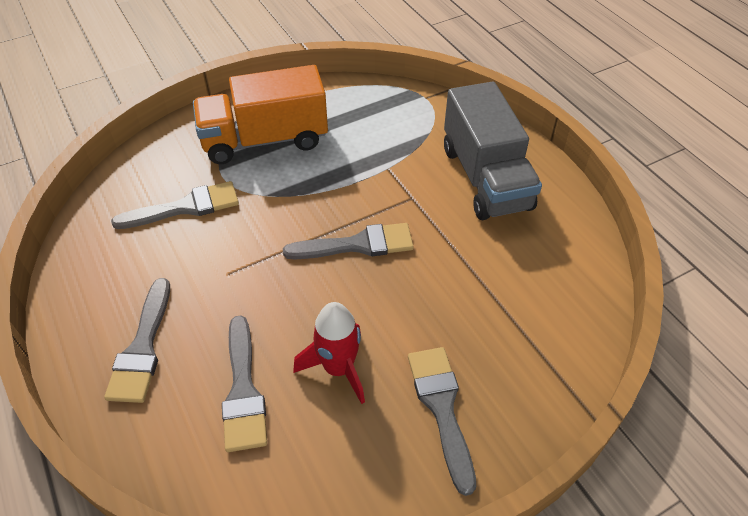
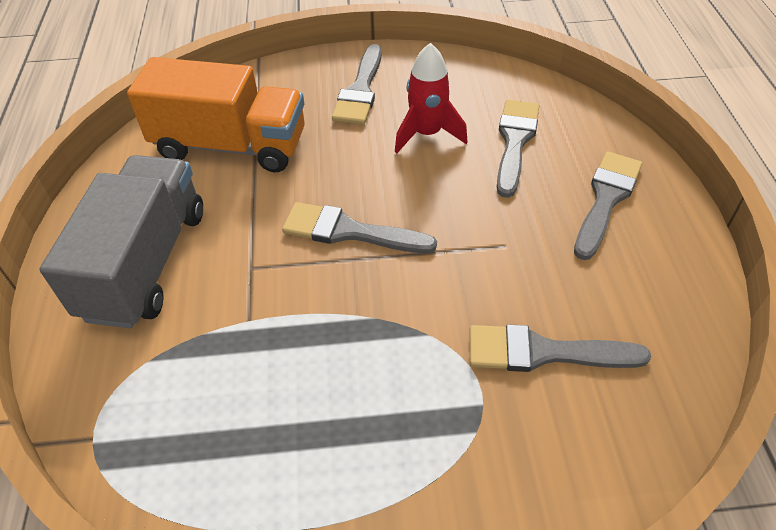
camera: 155 degrees left, 0 degrees up
(265, 140) = (394, 441): orange truck -> orange truck (230, 146)

